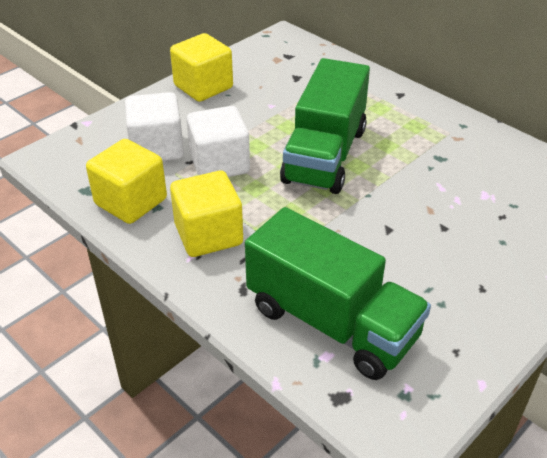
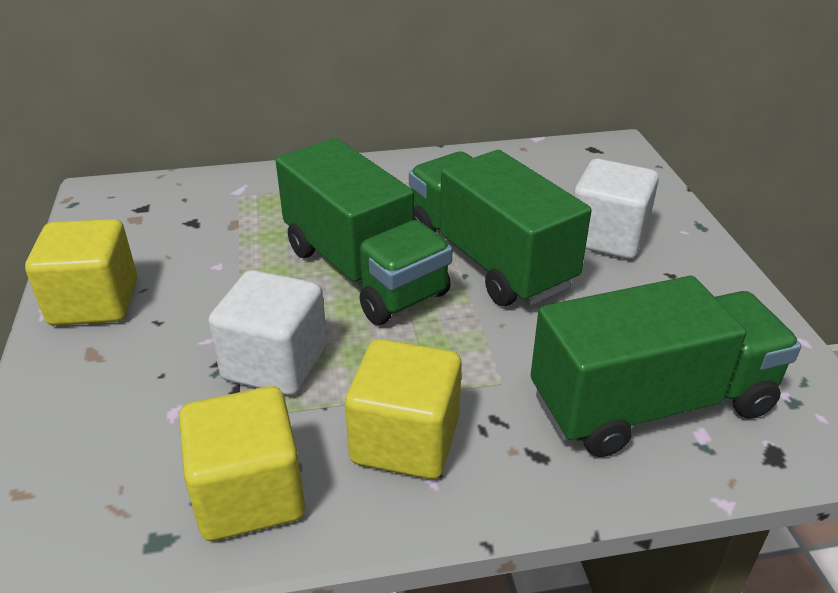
camera: 55 degrees left, 5 degrees down
(157, 148) = (164, 409): white cube -> white cube (607, 237)
(395, 197) = (488, 259): none -> green truck

